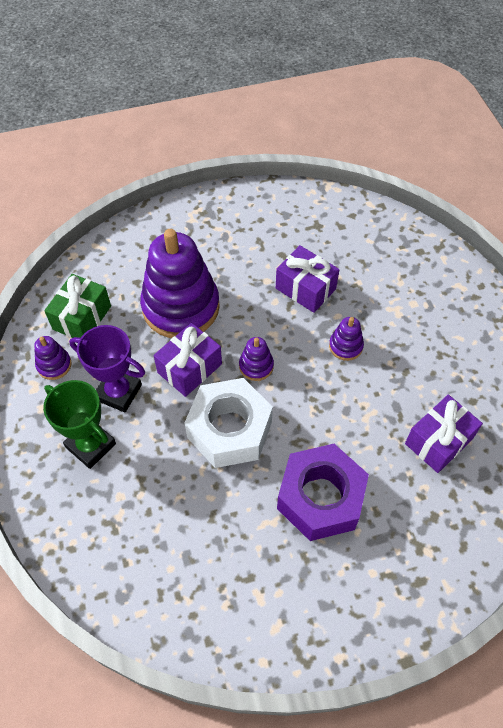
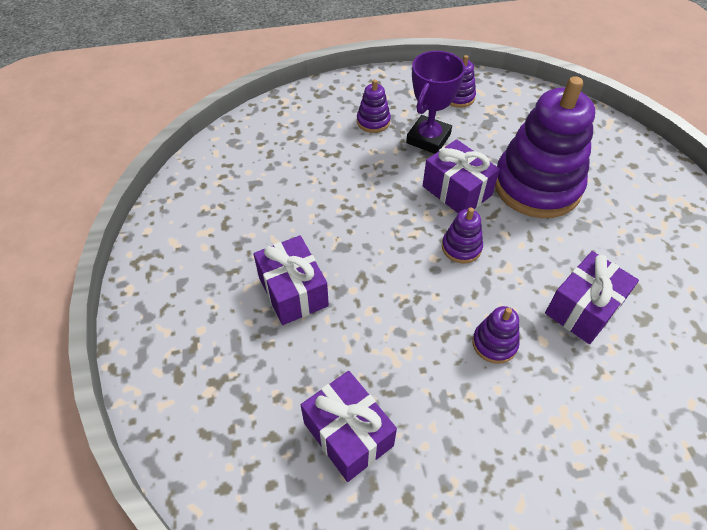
camera: 95 degrees right, 5 degrees down
(82, 317) = (514, 113): green gift -> none
(90, 445) = (373, 121): green trophy -> purple stacking toy
(229, 430) = (382, 219): white nut -> none
(320, 498) = (293, 291): purple nut -> purple gift

